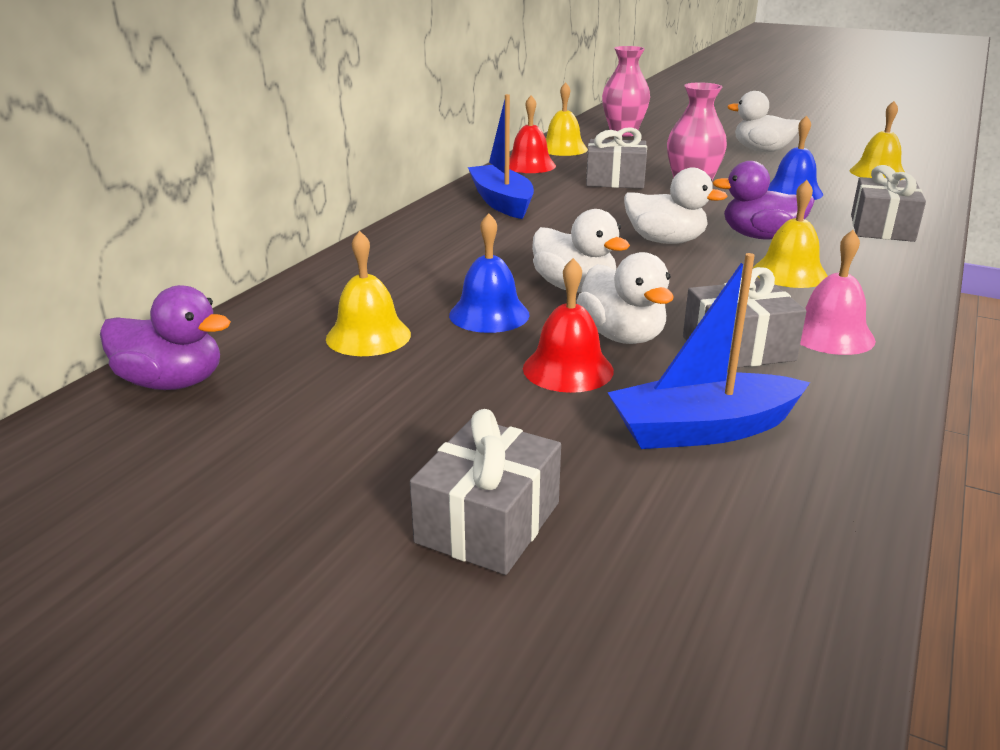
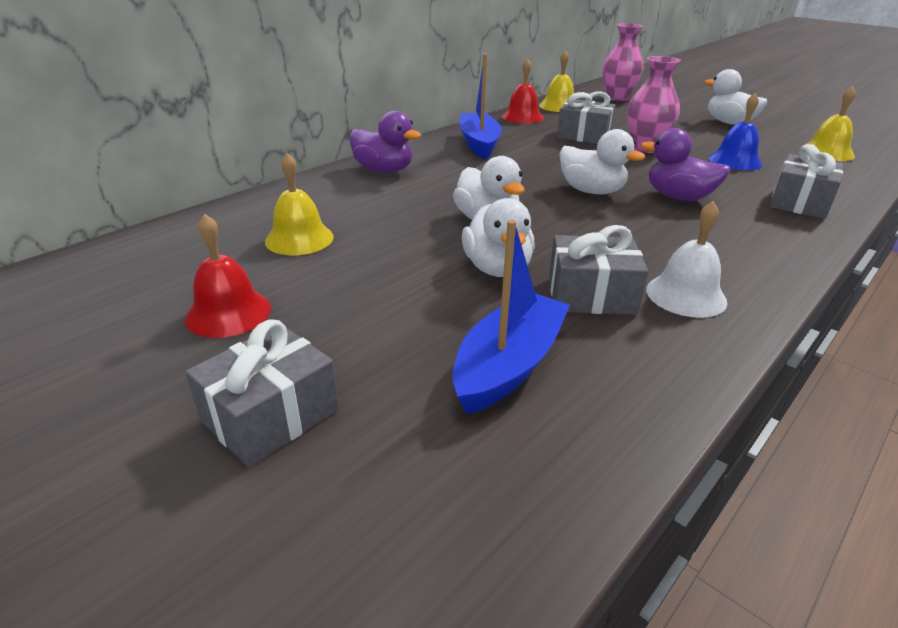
camera: 15 degrees right, 5 degrees up
(172, 383) = (136, 254): purple duck -> purple duck (384, 170)
(489, 314) = (403, 234): blue bell -> none
(568, 369) = (432, 290): red bell -> red bell (228, 313)
(702, 429) = (508, 365): blue boat -> blue boat turned 120 degrees clockwise
(789, 273) = (684, 233): yellow bell -> none
(830, 335) = (686, 295): pink bell -> white bell

